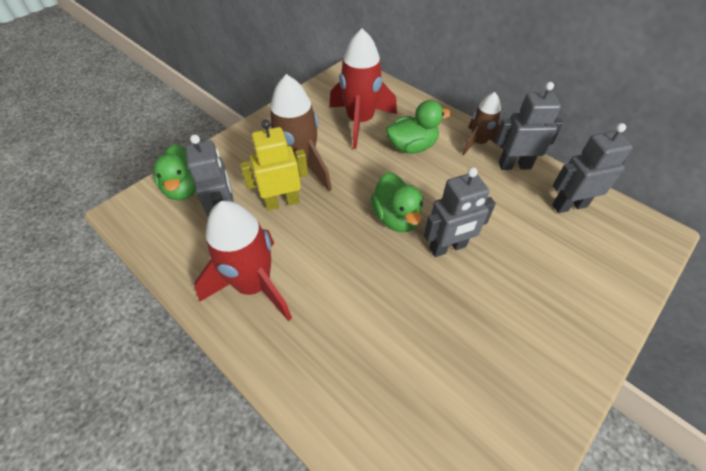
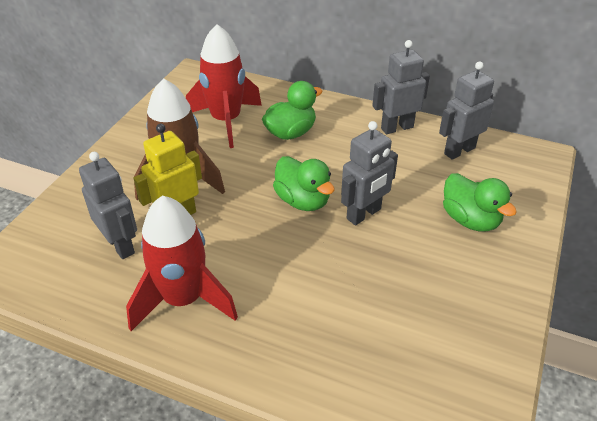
camera: 20 degrees left, 10 degrees down
(185, 188) = (57, 230): green duck -> green duck (470, 220)
(478, 143) = (354, 115): brown rocket -> none

